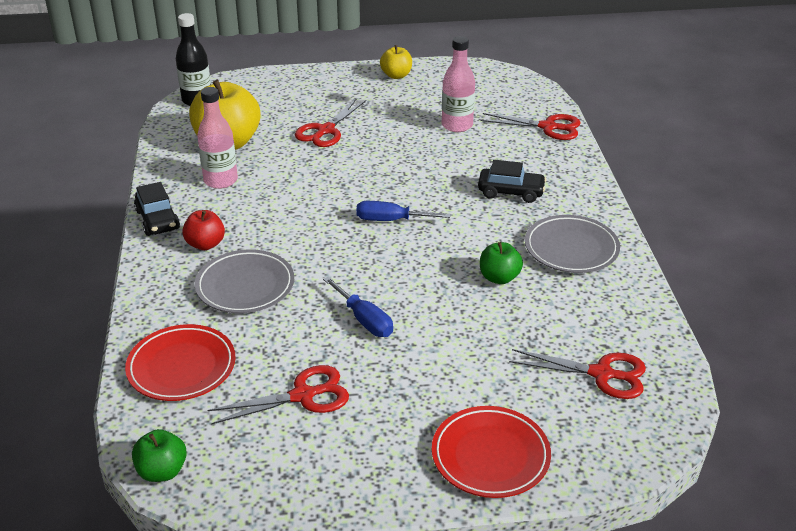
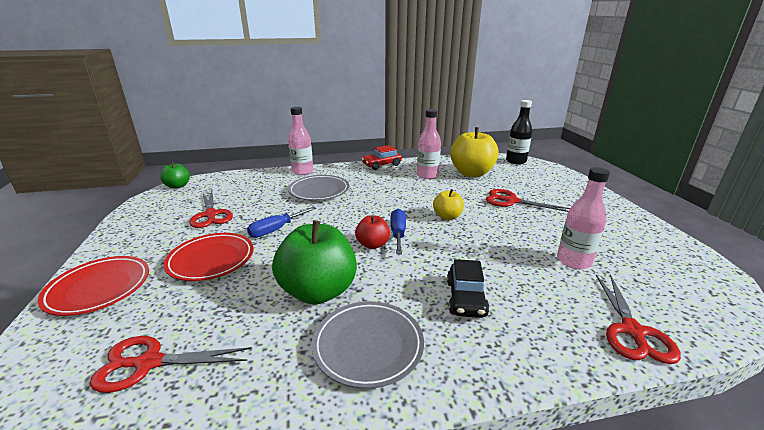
camera: 85 degrees right, 10 degrees down
(151, 309) = (302, 171): none -> pink bottle
(158, 220) = (382, 165): black car -> red car
(181, 367) = (252, 182): red plate -> red plate (211, 260)
(205, 244) = (360, 178): red apple -> red apple (372, 244)
(396, 75) = (635, 225): yellow apple -> yellow apple (447, 217)
(499, 278) = (318, 291): green apple -> green apple, size x1.93
(601, 374) = (149, 363): red scissors -> red scissors turned 75 degrees clockwise

